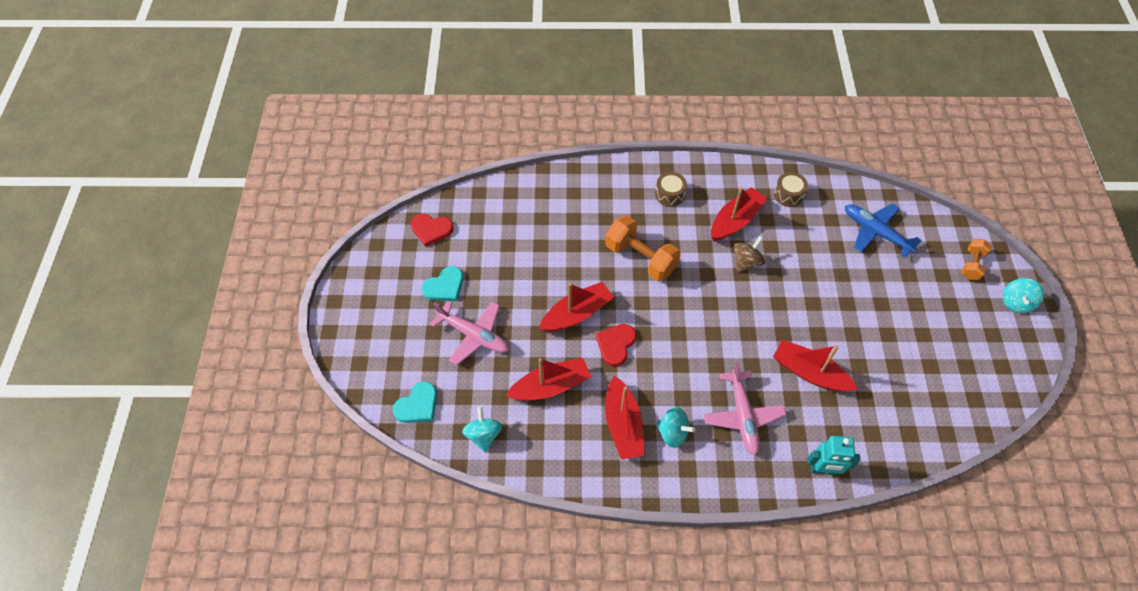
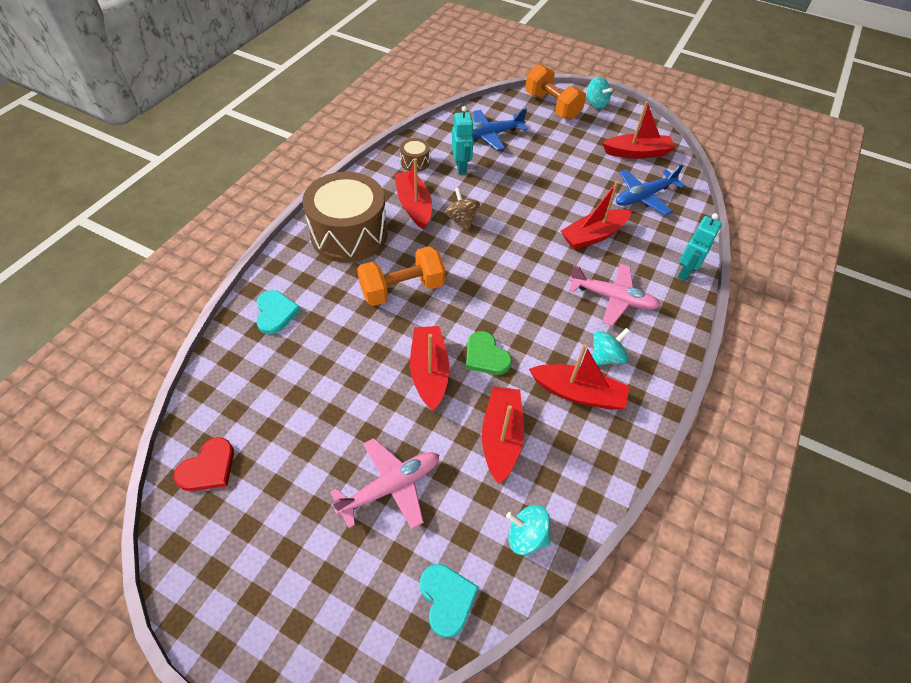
camera: 65 degrees left, 5 degrees down
(444, 286) = (301, 489): turquoise heart -> turquoise heart (275, 313)
(616, 344) = (486, 356): red heart -> green heart
(669, 194) = (349, 234): brown drum -> brown drum, size x2.34
(811, 231) = (461, 167): none -> turquoise robot
(902, 399) = (644, 196): none -> blue plane
(967, 370) = (637, 153): none -> red boat
(972, 265) = (552, 106): orange dumbbell -> orange dumbbell, size x1.76

